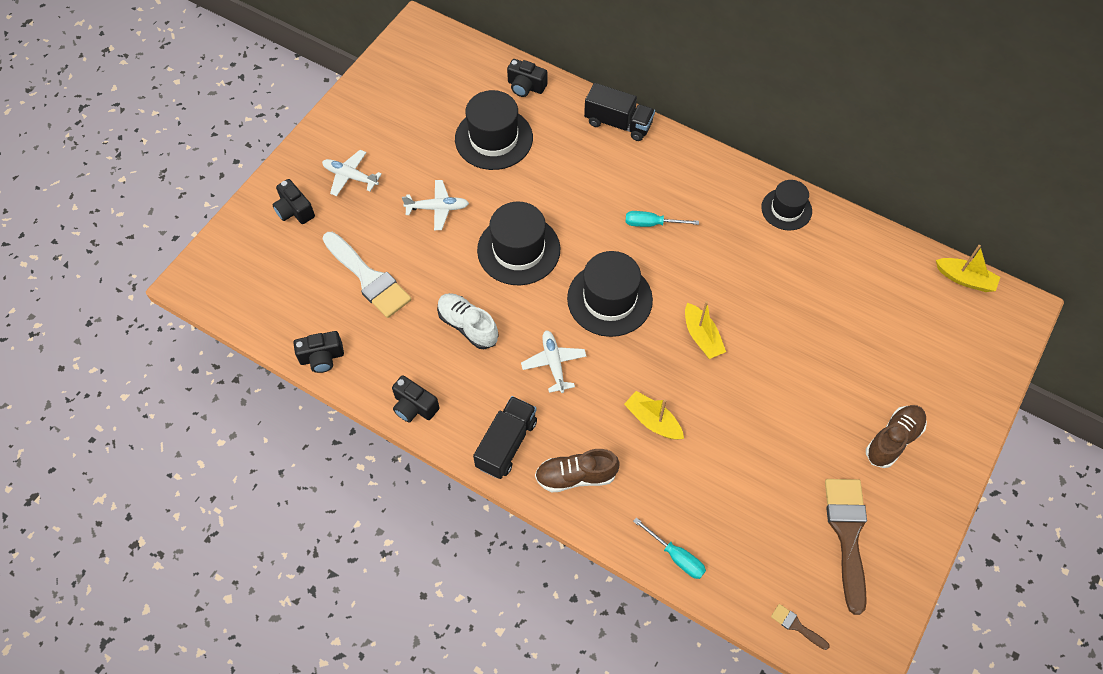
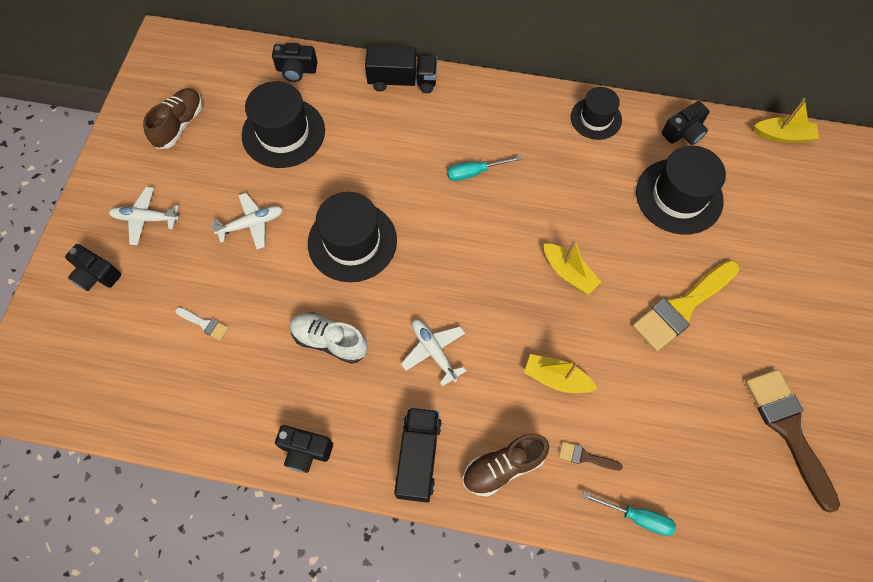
camera: 20 degrees left, 5 degrees up
(322, 357) = (184, 431): black camera -> black camera (683, 132)
(368, 278) = (204, 324): white brush -> white brush, size x0.44
(609, 299) = (463, 264): black hat -> black hat (679, 196)
(795, 400) = (682, 307): none -> yellow brush
(796, 626) = (782, 546): brown brush -> brown brush (585, 457)
(893, 440) = (788, 317): brown shoe -> brown shoe (179, 125)

